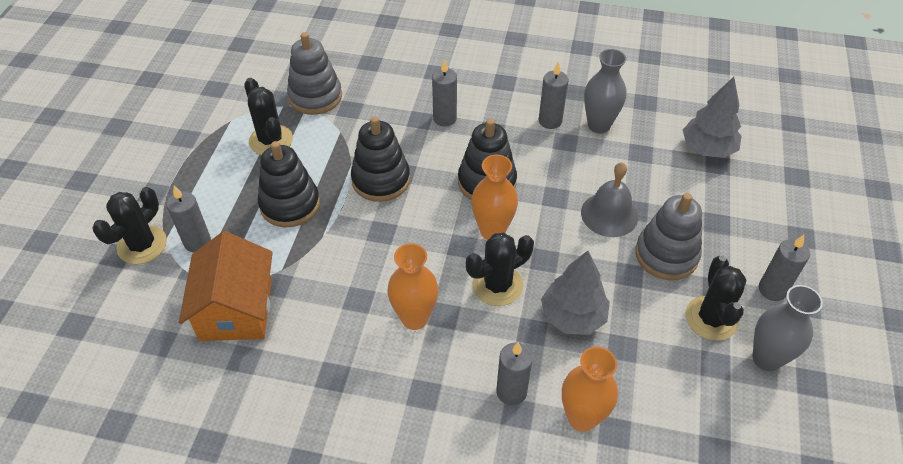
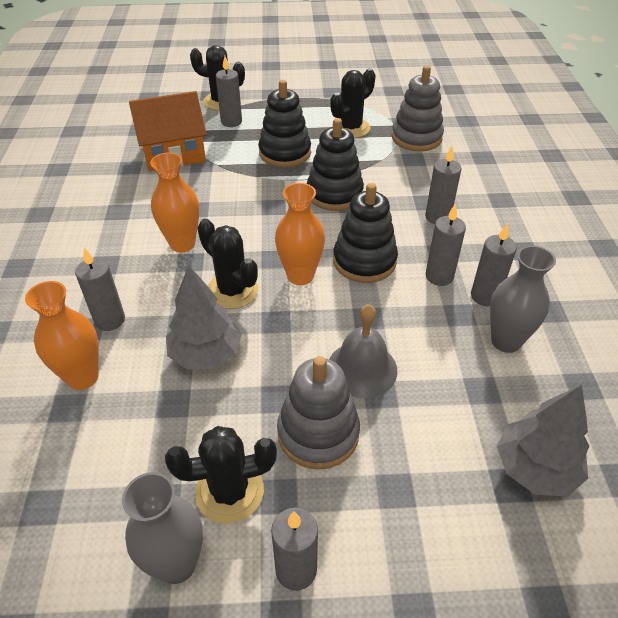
camera: 75 degrees right, 5 degrees down
(520, 140) = (439, 276): none -> grey candle

